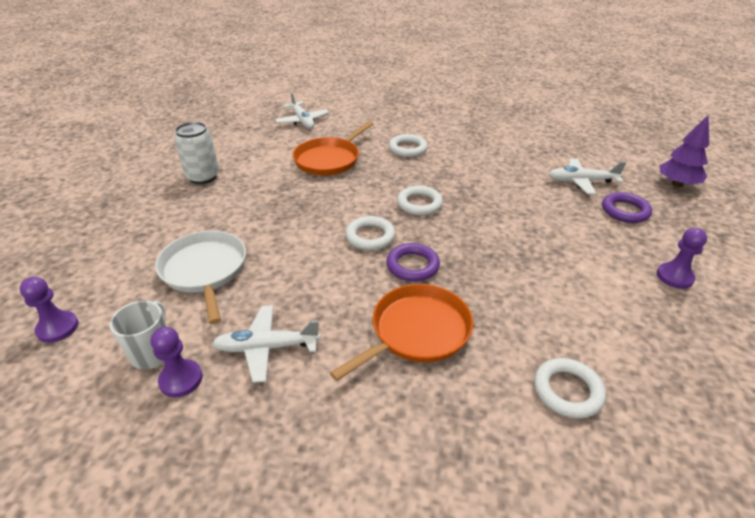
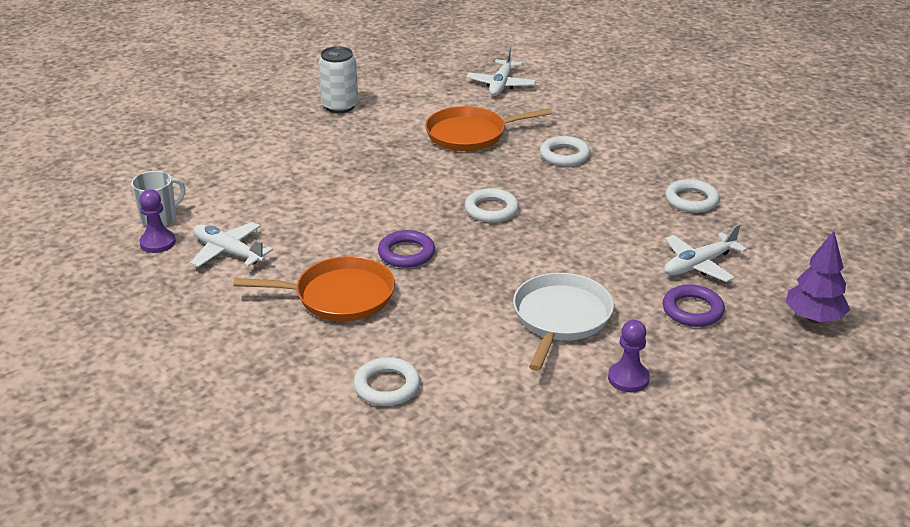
camera: 40 degrees right, 5 degrees down
(58, 328) = (124, 176): purple pawn -> none
(205, 270) = (251, 182): white pan -> white pan (560, 318)
(370, 236) = (406, 216): white ring -> white ring (691, 200)
(581, 181) = (699, 265): white plane -> white plane turned 75 degrees counterclockwise

